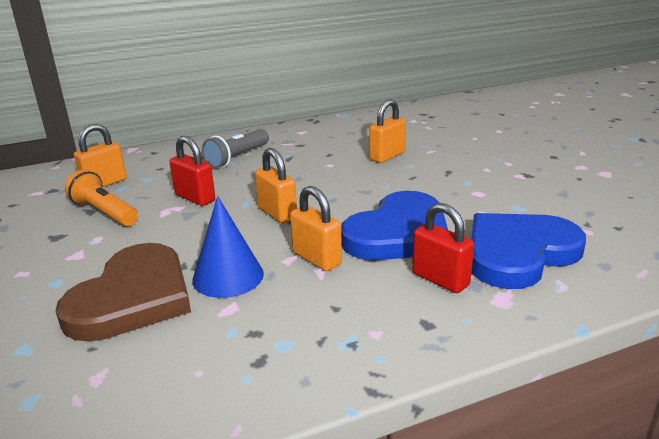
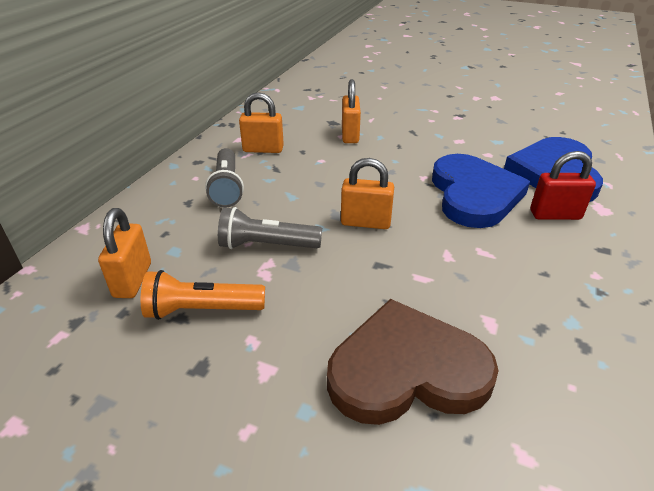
camera: 45 degrees left, 10 degrees up
(132, 298) = (407, 369): brown heart -> brown heart turned 75 degrees counterclockwise
(195, 198) = (267, 245): red padlock -> grey flashlight
(228, 276) = (437, 297): blue cone -> none
(317, 259) = (464, 244): orange padlock -> orange padlock (263, 149)

